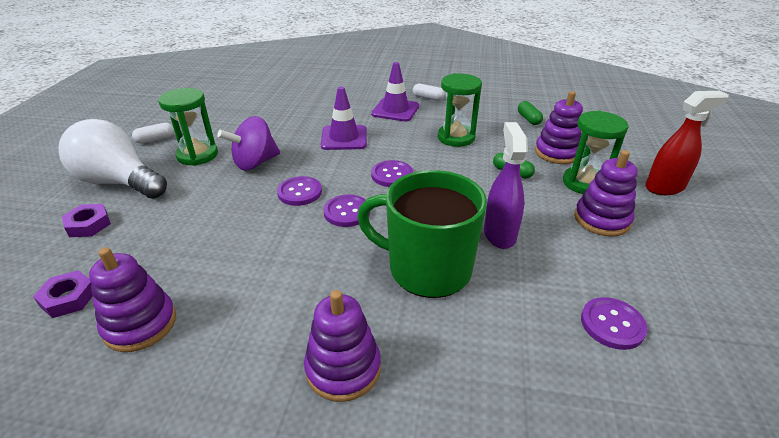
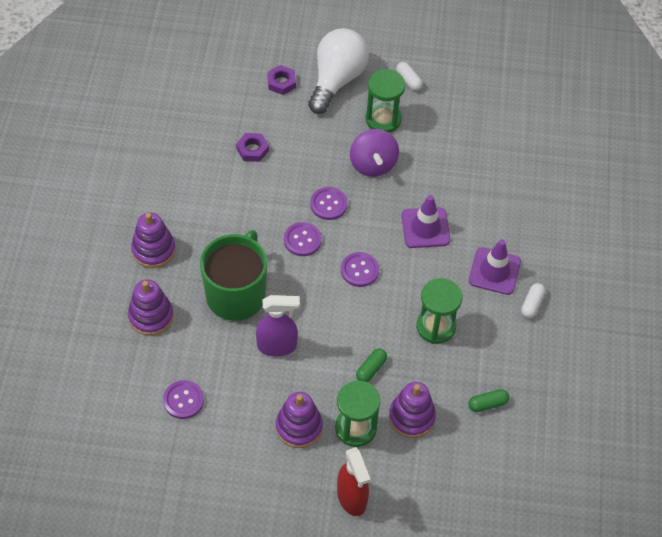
camera: 85 degrees right, 20 degrees up
(68, 298) = (209, 102): purple nut -> purple nut (252, 150)
(140, 324) = (187, 144): purple stacking toy -> purple stacking toy (151, 316)
(255, 163) = (373, 164): purple spinning top -> purple spinning top turned 150 degrees counterclockwise

